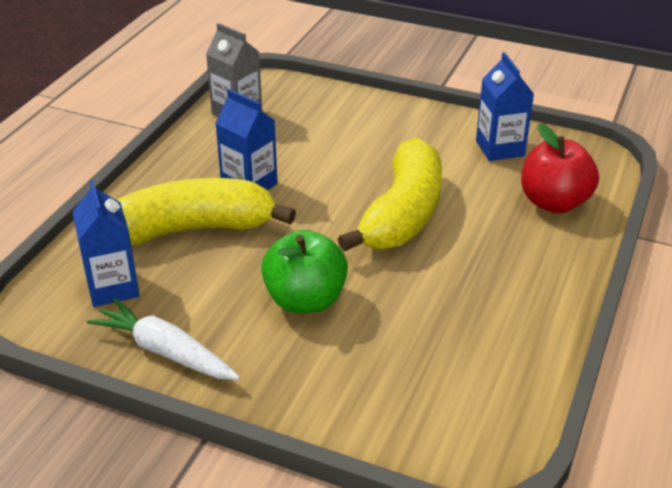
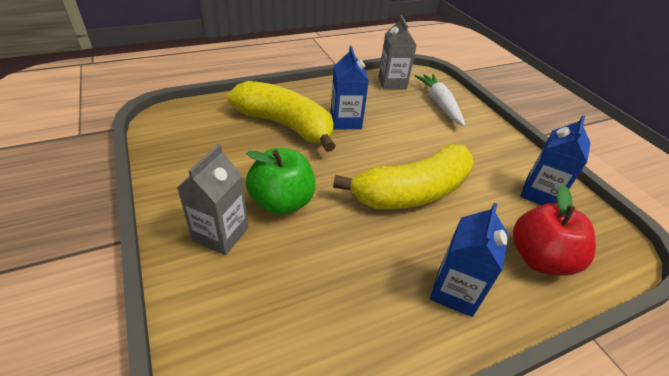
camera: 40 degrees right, 5 degrees up
(112, 287) = (208, 128): blue carton -> blue carton (455, 291)
(165, 352) = (177, 177): white carrot -> white carrot (439, 104)
(293, 363) = (221, 234): none -> grey carton

